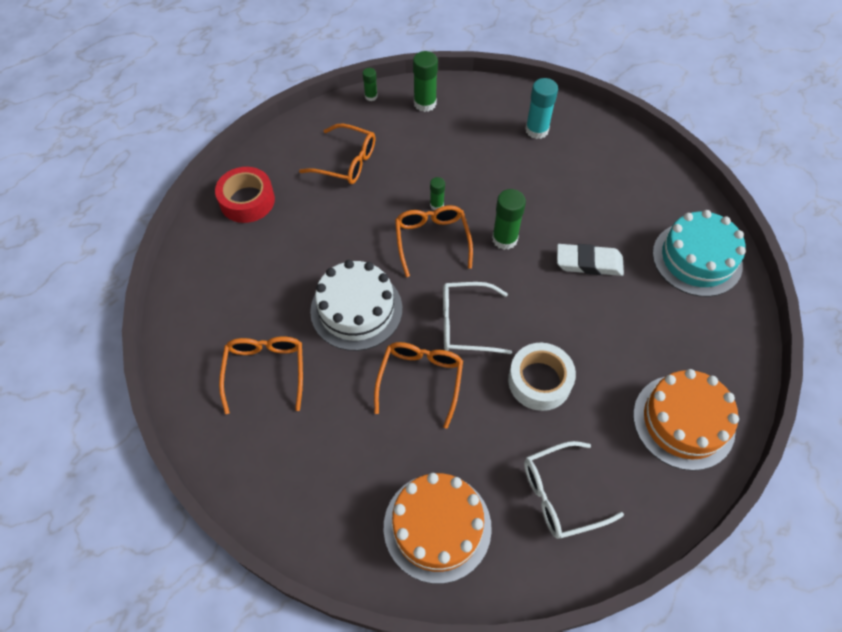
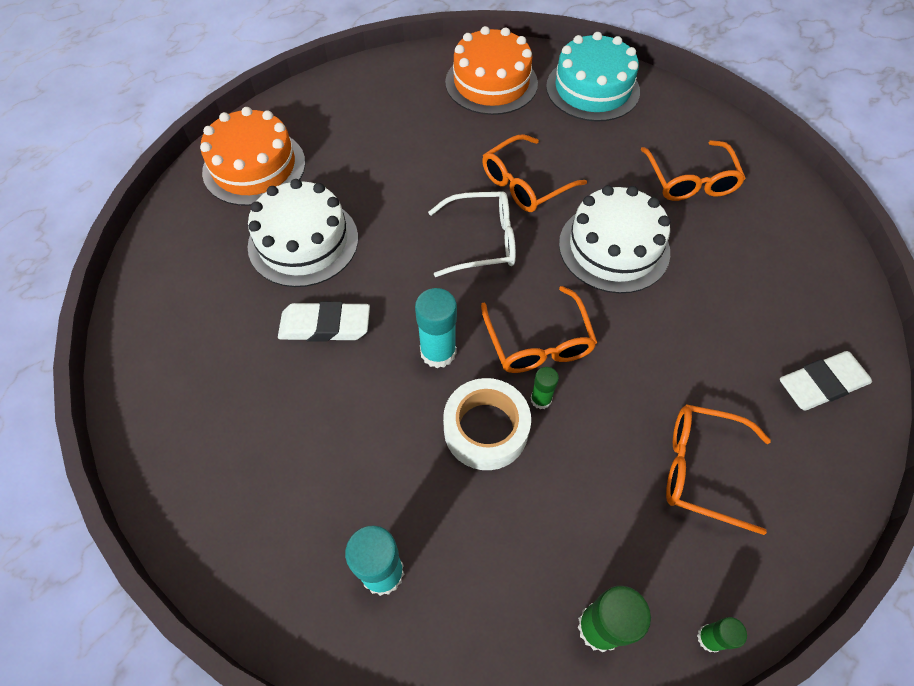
camera: 175 degrees right, 0 degrees up
(247, 200) = (821, 384): red tape -> white eraser
(420, 380) = (525, 184): orange glasses -> orange glasses turned 45 degrees clockwise
(504, 239) = (438, 352): green glue stick -> turquoise glue stick
(539, 381) = (398, 191): white tape -> white tape (486, 429)
(560, 495) = (383, 108): white glasses -> none
(618, 335) = (303, 242): none -> white cake
(697, 259) = (176, 343): turquoise cake -> turquoise cake (592, 89)

